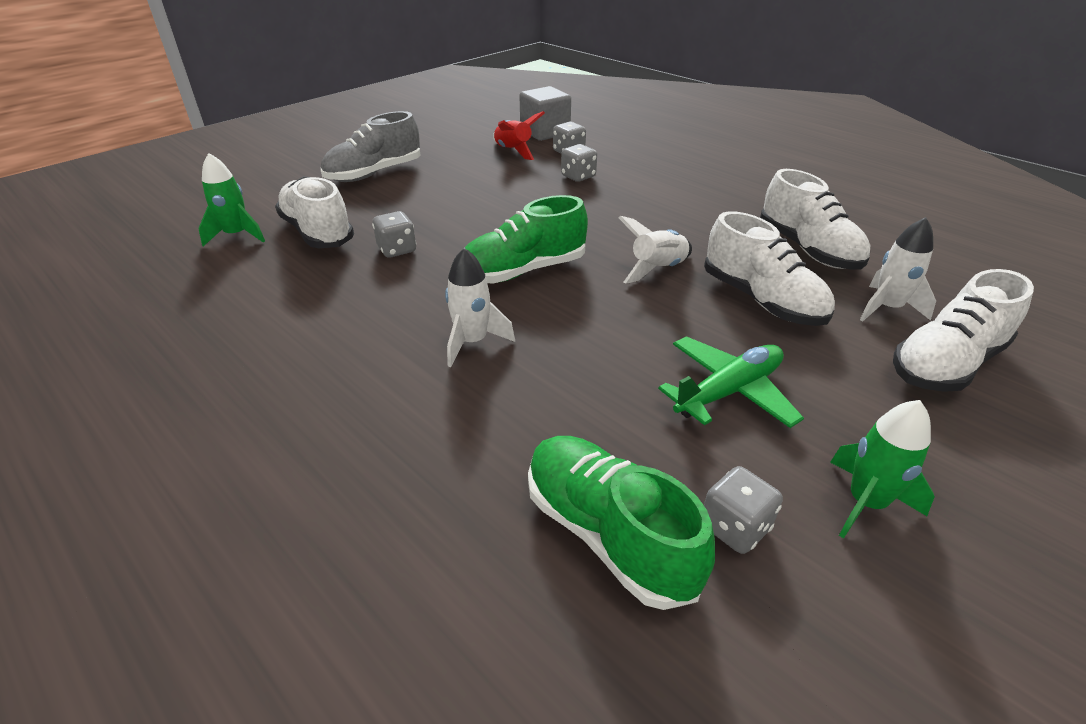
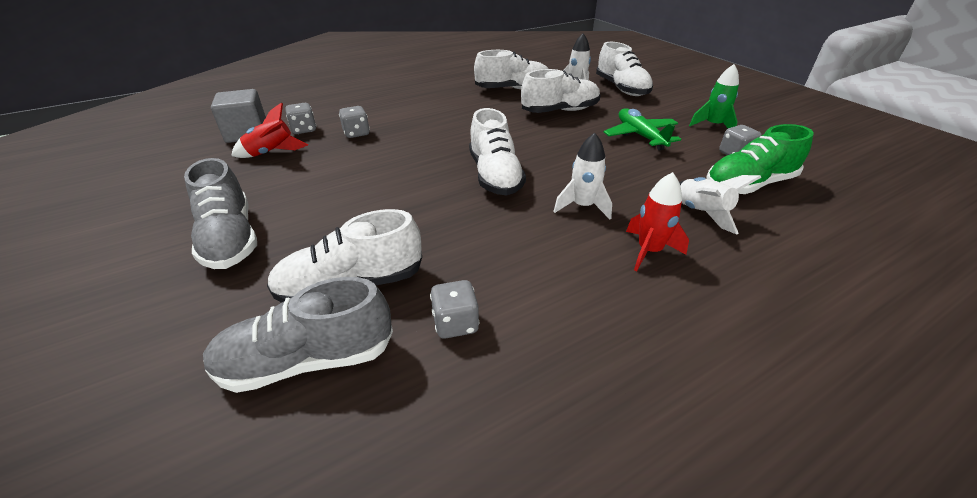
camera: 75 degrees left, 0 degrees up
(237, 235) = (307, 360): green rocket -> grey shoe
(382, 401) = (649, 251): none -> red rocket
(397, 250) = (426, 232): grey dice -> grey dice (455, 323)
(523, 271) = (495, 176): green shoe -> white shoe
(657, 269) = (515, 131): white rocket -> white rocket (701, 213)

